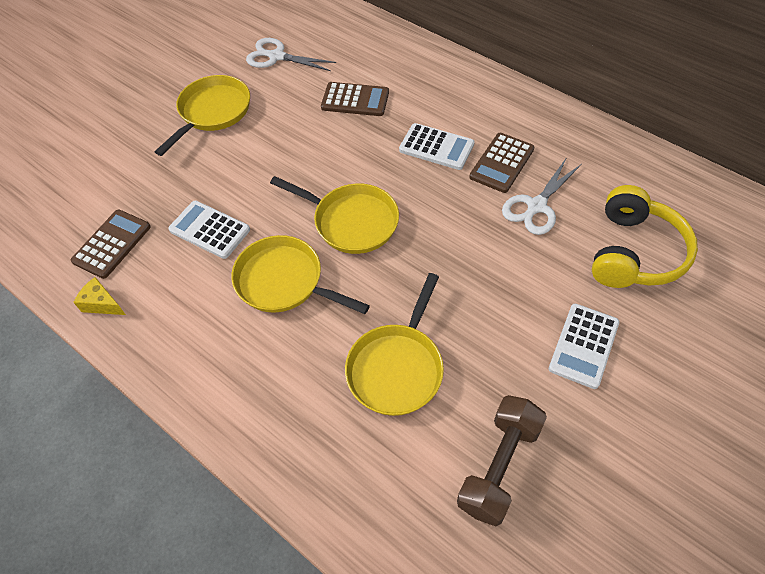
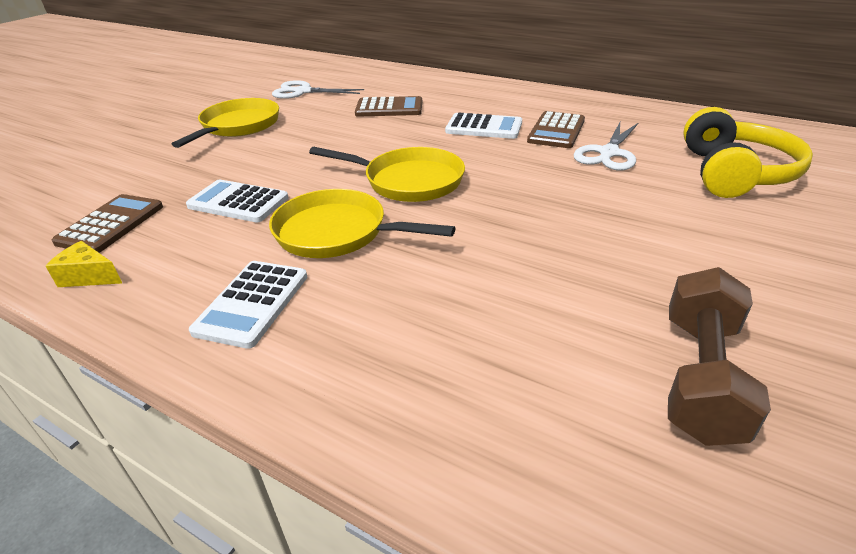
camera: 10 degrees left, 20 degrees down
(397, 367) = (507, 291): yellow pan -> none
(583, 345) = (731, 246): white calculator -> white calculator (252, 303)

